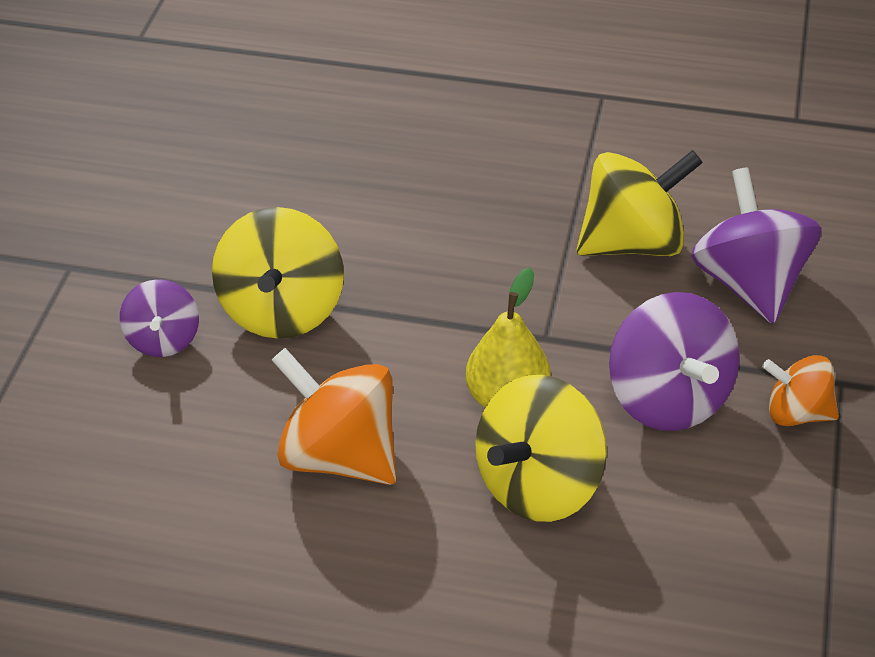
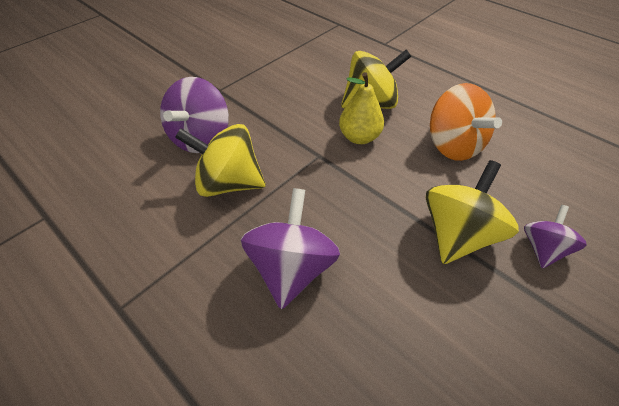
camera: 150 degrees left, 5 degrees up
(668, 398) = (290, 110): purple spinning top -> purple spinning top (291, 268)
(796, 413) = (248, 87): orange spinning top -> none

